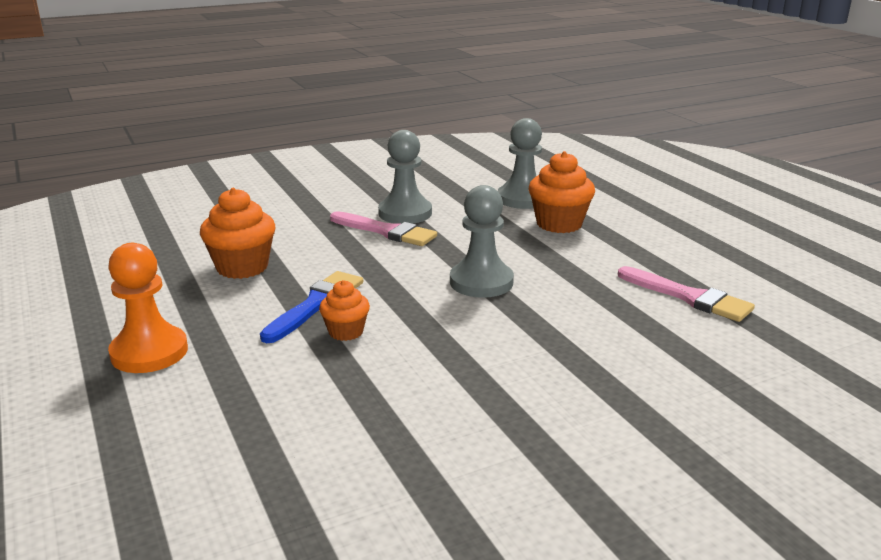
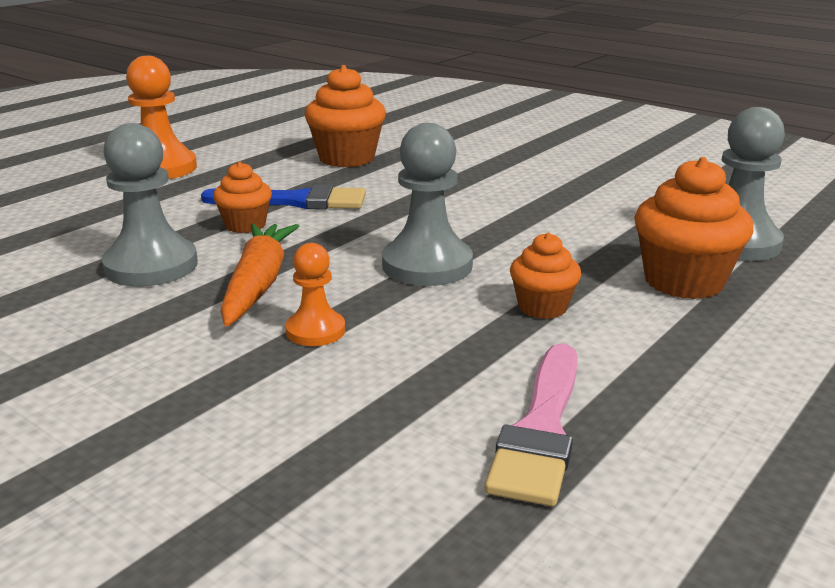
camera: 65 degrees right, 0 degrees up
(386, 231) = (508, 192): pink brush -> none
(405, 213) = (573, 190): grey pawn -> grey pawn (151, 266)
(463, 343) = (258, 284): none -> orange carrot
(548, 334) = (315, 331): none -> orange pawn
(564, 264) = (542, 307): none -> orange cupcake

